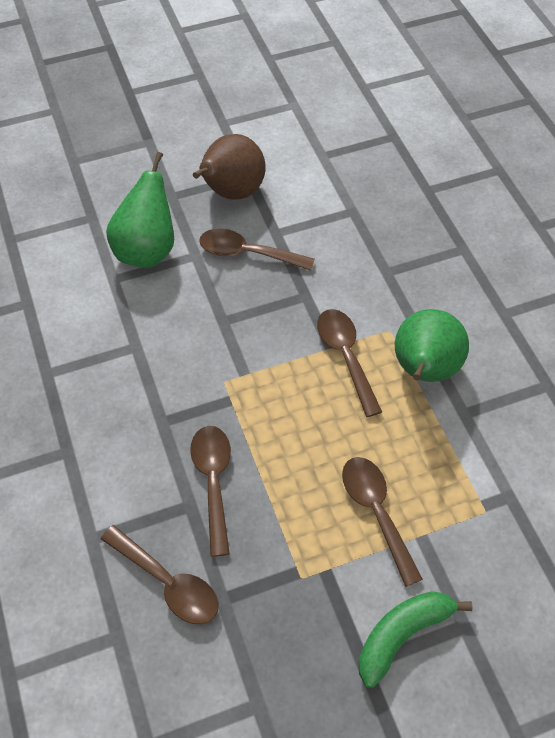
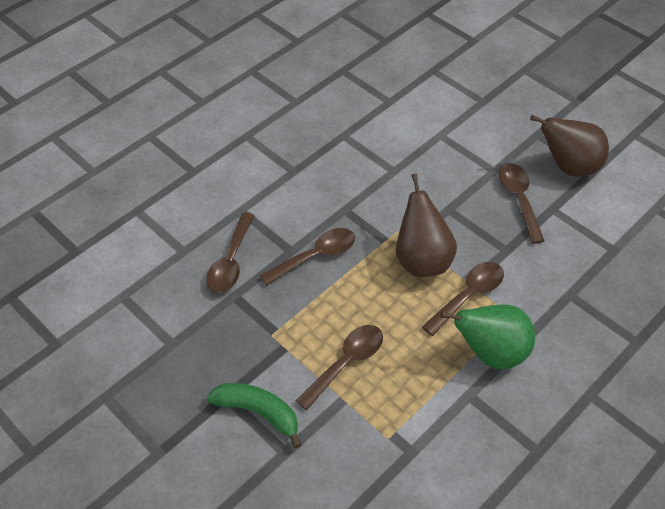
camera: 65 degrees right, 5 degrees down
(147, 250) = (477, 142): green pear -> none
(278, 377) = (422, 260): none -> brown pear

